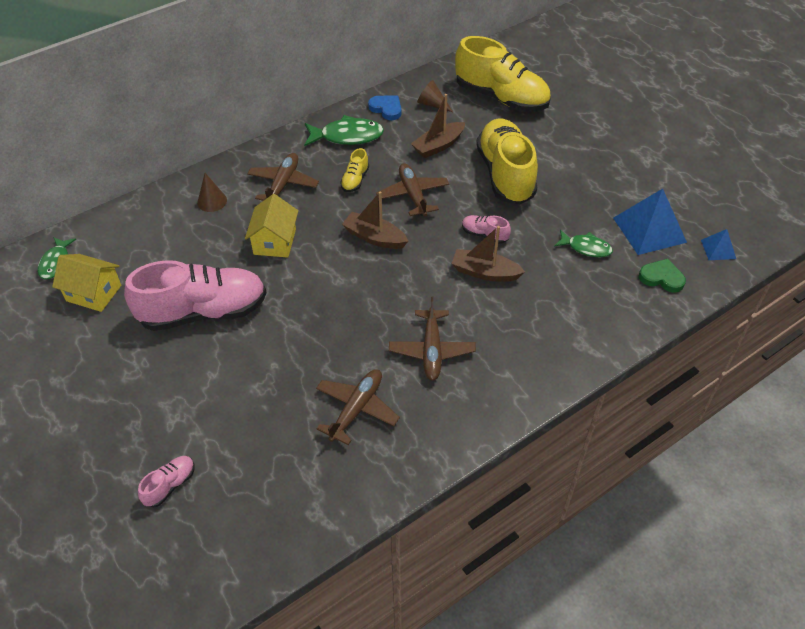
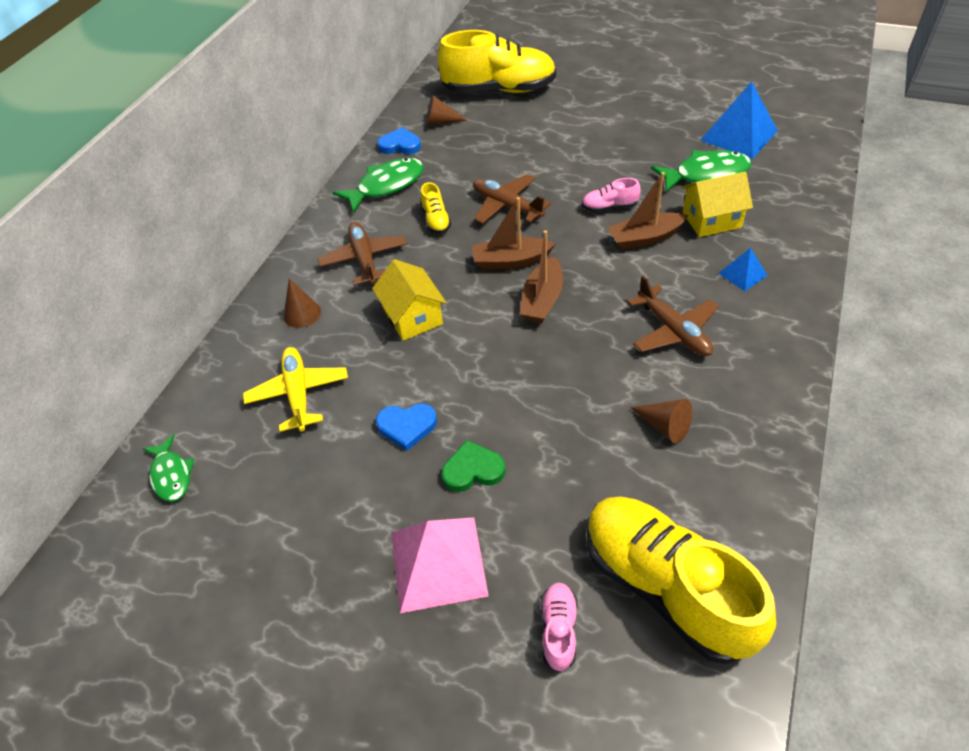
camera: 30 degrees left, 0 degrees up
(93, 293) = (254, 481): yellow house -> yellow house (711, 220)
(143, 404) = (438, 563): none -> pink pyramid
(163, 253) = (298, 393): none -> yellow plane
(203, 312) = (407, 426): pink shoe -> blue heart
(356, 409) = (664, 426): brown plane -> brown cone
(438, 146) = (485, 154): brown boat -> brown boat (542, 300)
(505, 174) = (572, 149): yellow shoe -> yellow shoe (666, 586)
(586, 248) = (706, 174): green fish -> green fish, size x1.59
(661, 278) = (790, 167): green heart -> green heart (473, 470)
(718, 249) = (806, 124): blue pyramid -> blue pyramid (742, 274)

